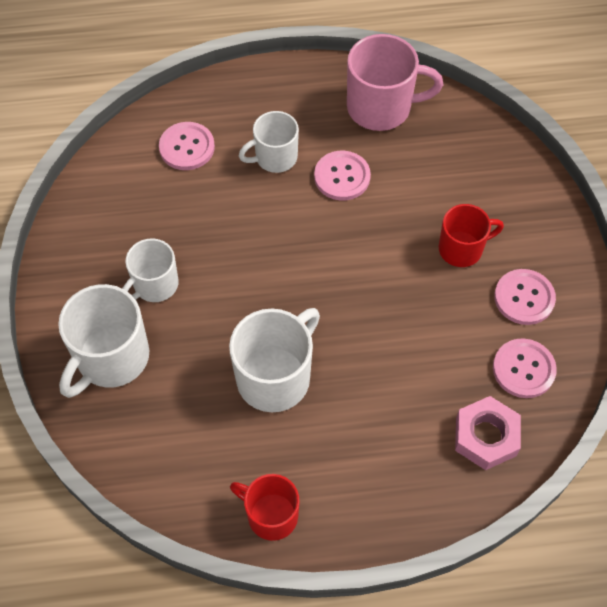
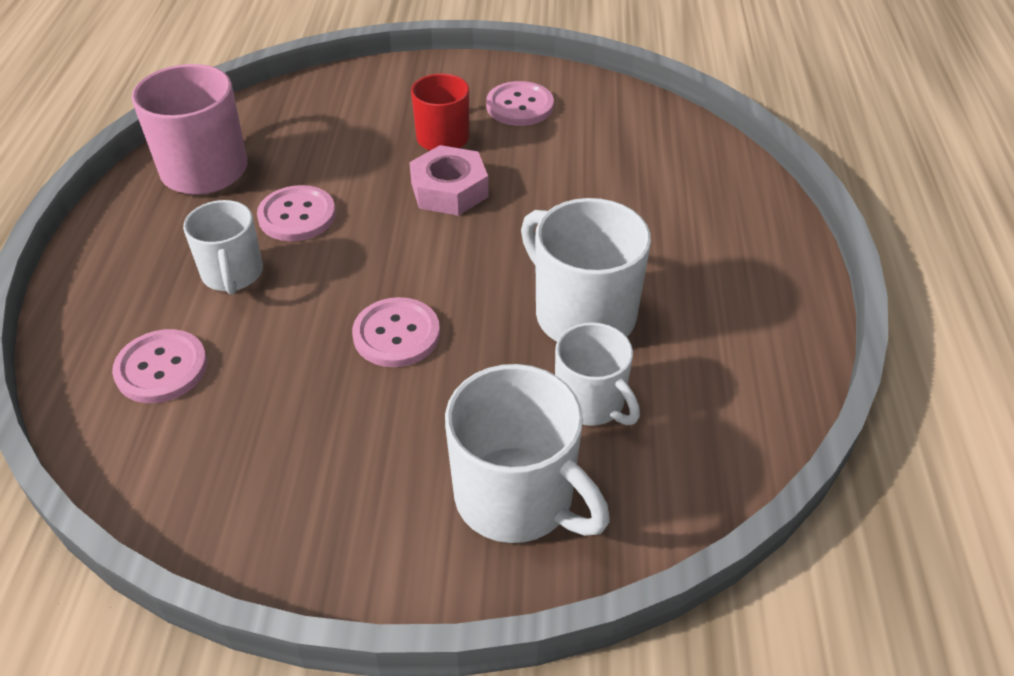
camera: 80 degrees left, 15 degrees down
(155, 285) = (400, 431): white mug -> white mug (591, 402)
(271, 515) = (777, 340): red mug -> none
(486, 437) = (683, 157): pink nut -> pink nut (449, 190)
(523, 369) = (606, 120): pink button -> pink button (396, 334)

